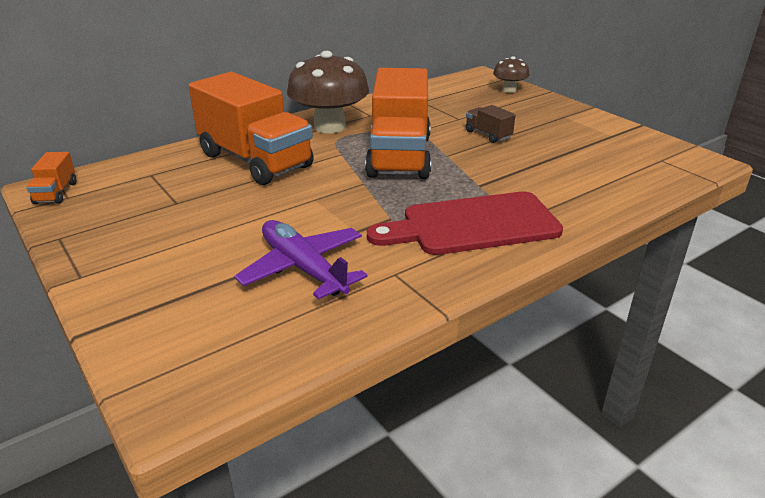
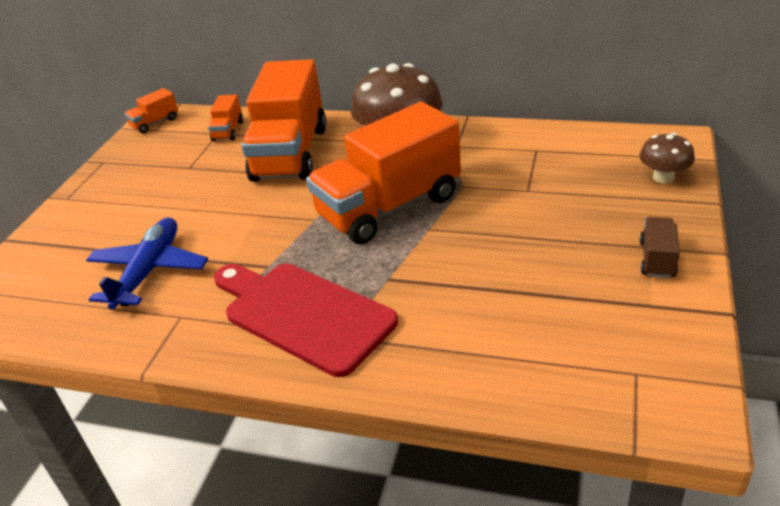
camera: 55 degrees right, 5 degrees up
(159, 170) = (228, 131): none -> orange truck
(303, 268) = (149, 271): purple plane -> blue plane
(488, 135) = (513, 226): brown truck -> brown truck (657, 259)

